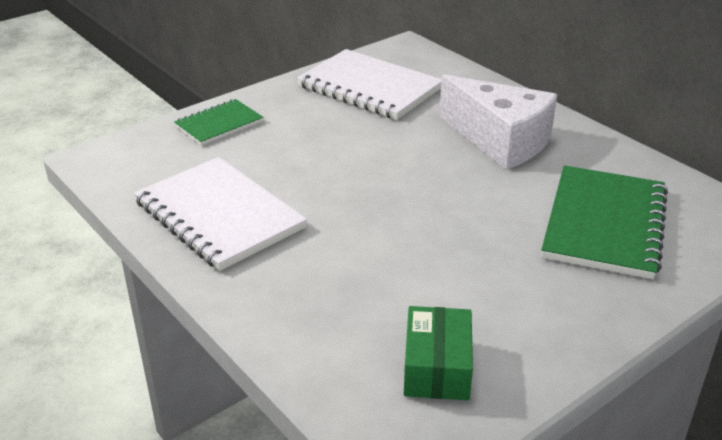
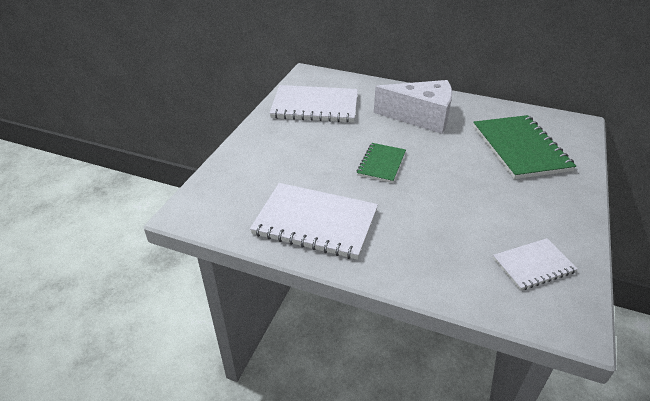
camera: 30 degrees left, 5 degrees up
(219, 124) = (247, 160): green notebook -> green notebook (381, 164)
(437, 367) = (533, 265): green box -> white notebook

